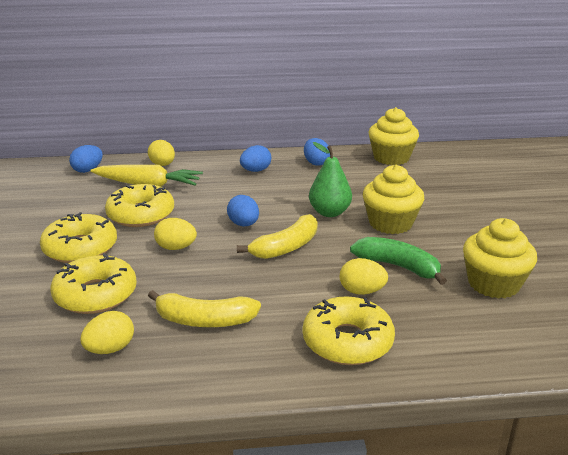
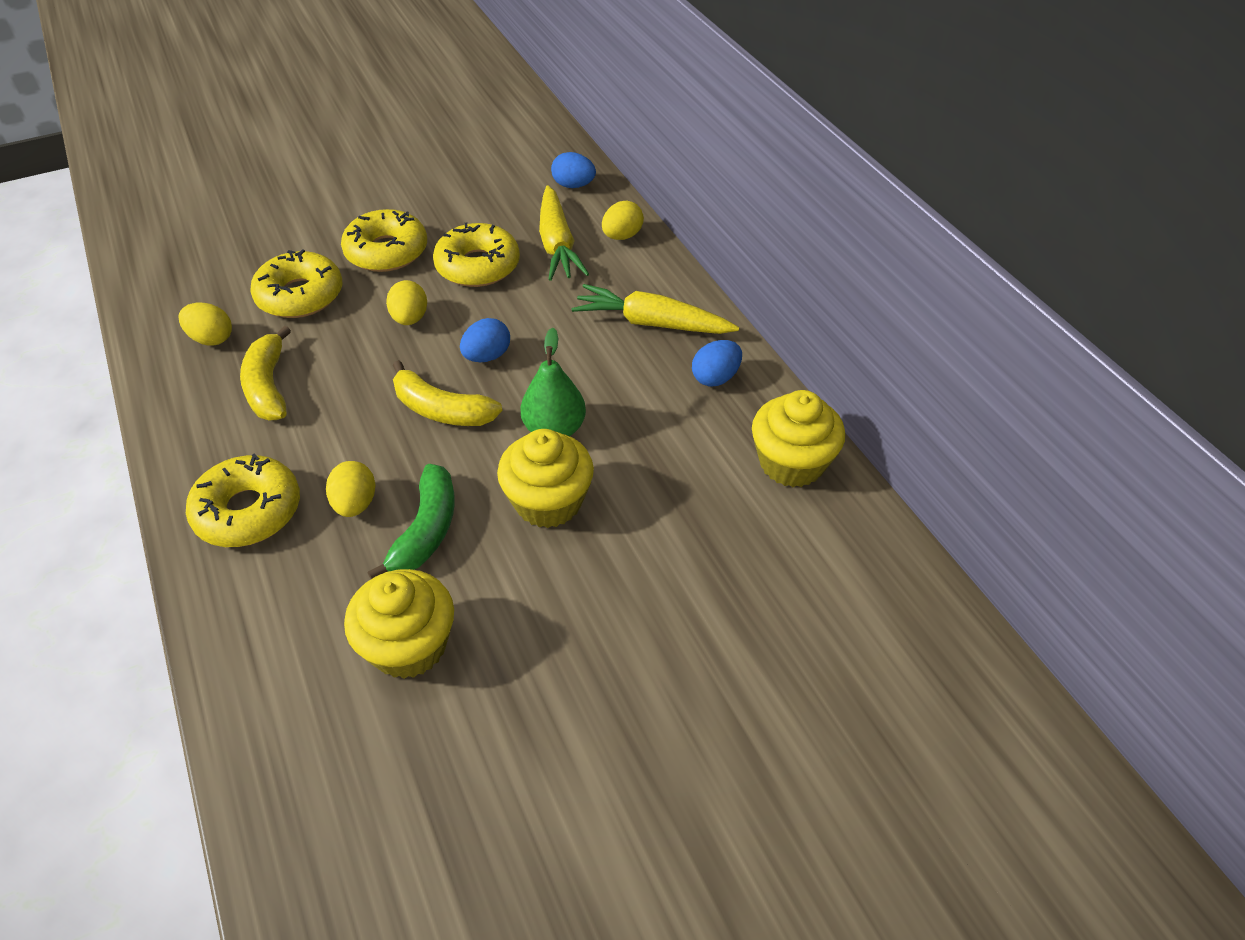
camera: 70 degrees right, 20 degrees up
(255, 170) = (651, 323): blue egg -> yellow carrot

